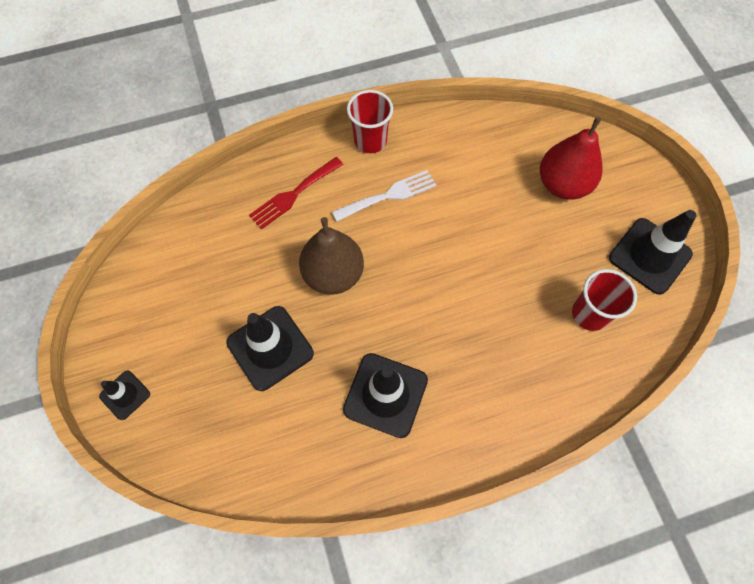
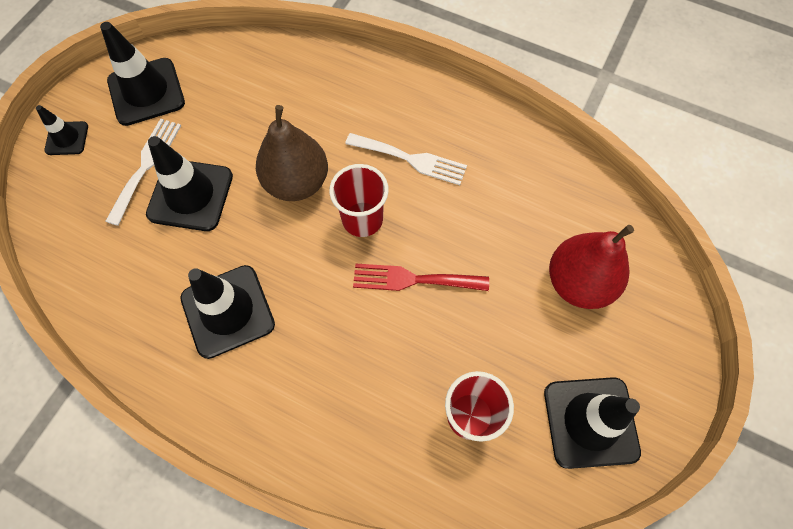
camera: 45 degrees right, 0 degrees up
(148, 309) = (146, 92): none -> black traffic cone
(213, 358) = (146, 165): none -> white fork
(293, 195) = (337, 96): red fork -> red fork (413, 279)
(370, 141) = (447, 103): red cup -> red cup (362, 219)

